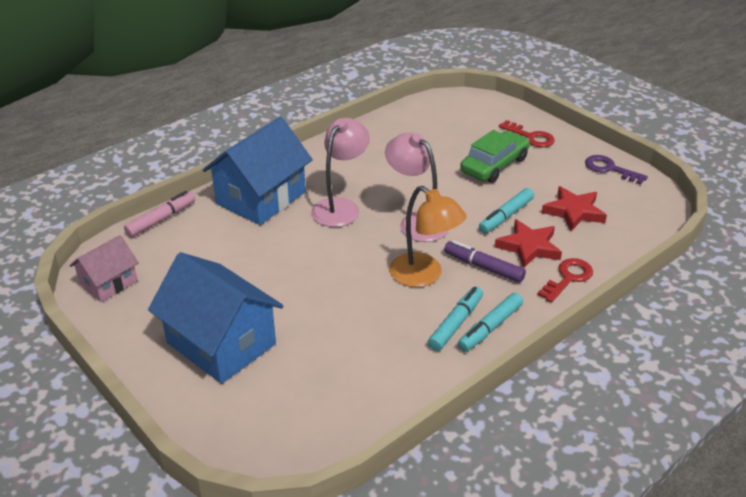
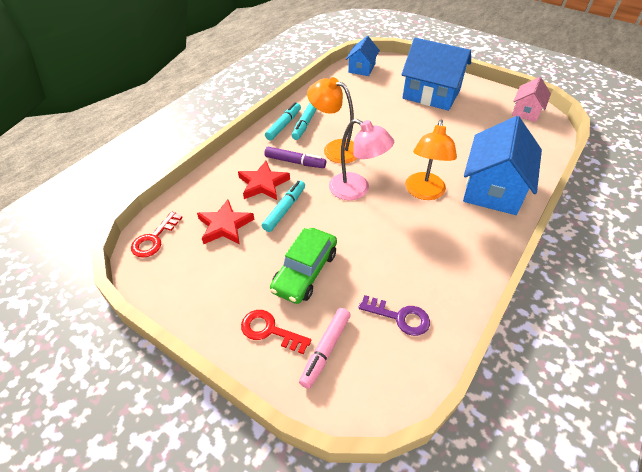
camera: 165 degrees right, 10 degrees up
(161, 219) = (546, 157): pink marker -> pink marker (325, 350)
(304, 437) = (362, 68): none -> blue house
(340, 207) = (424, 192): pink lamp -> orange lamp
(568, 278) = (233, 164): red key -> red key (154, 238)
(610, 169) = (181, 292): purple key -> purple key (399, 317)

